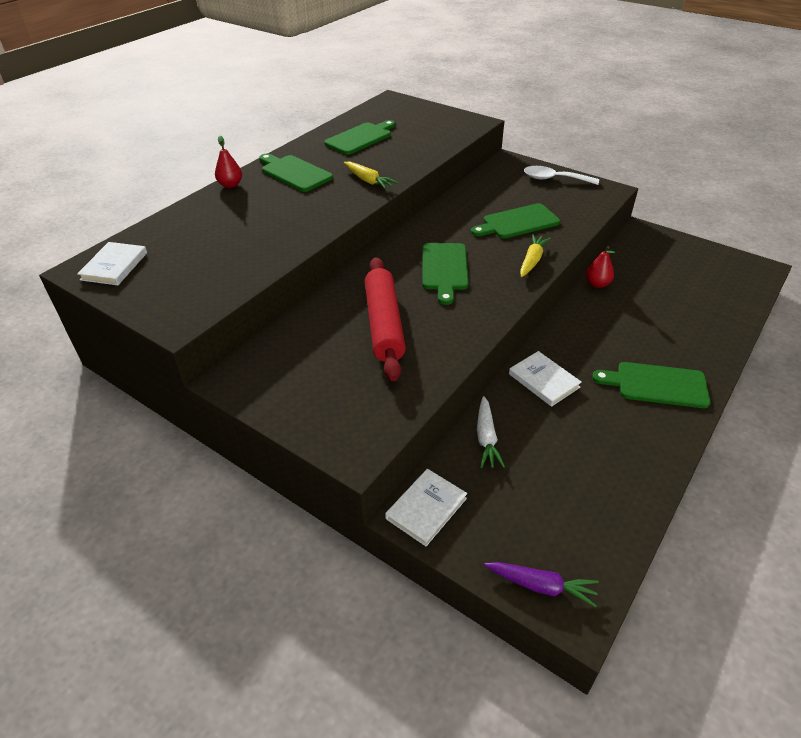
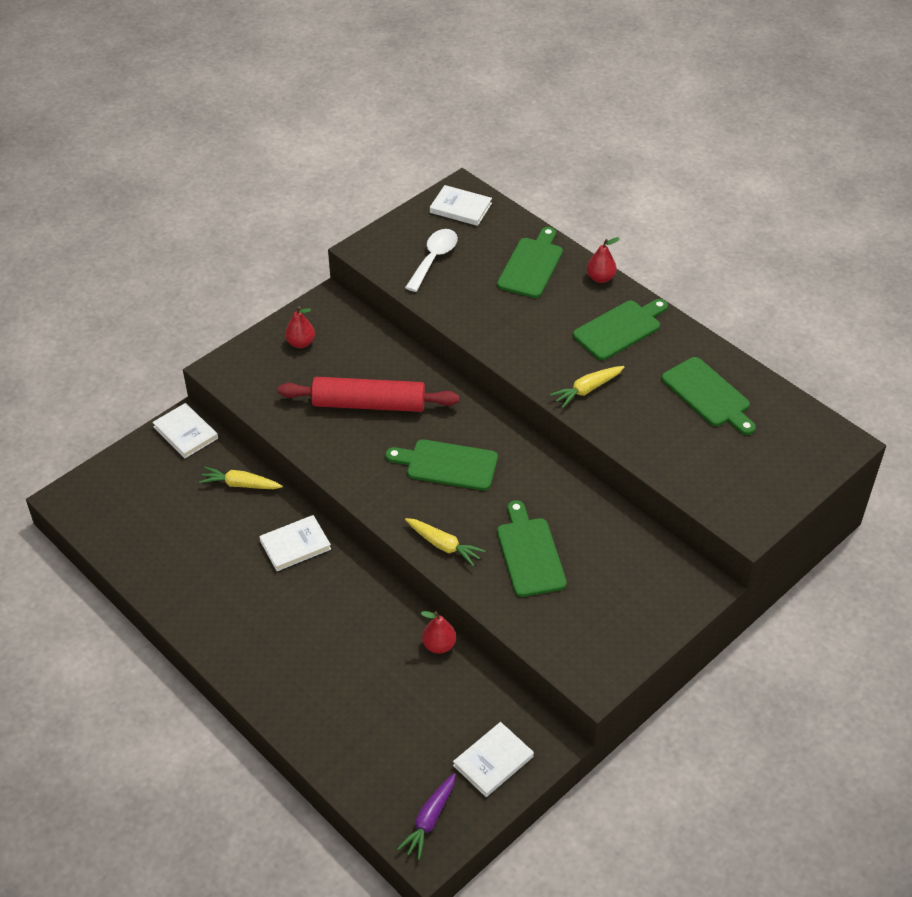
camera: 100 degrees right, 5 degrees up
(301, 390) = (300, 343): none -> red pear
(486, 438) = (240, 484): white carrot -> yellow carrot
(541, 586) = (95, 485): purple carrot -> purple carrot (429, 820)
(554, 179) = (637, 626): white spoon -> white spoon (434, 259)
(656, 385) = (258, 637): green cutting board -> green cutting board (531, 265)
(672, 250) = (493, 761): none -> white book

